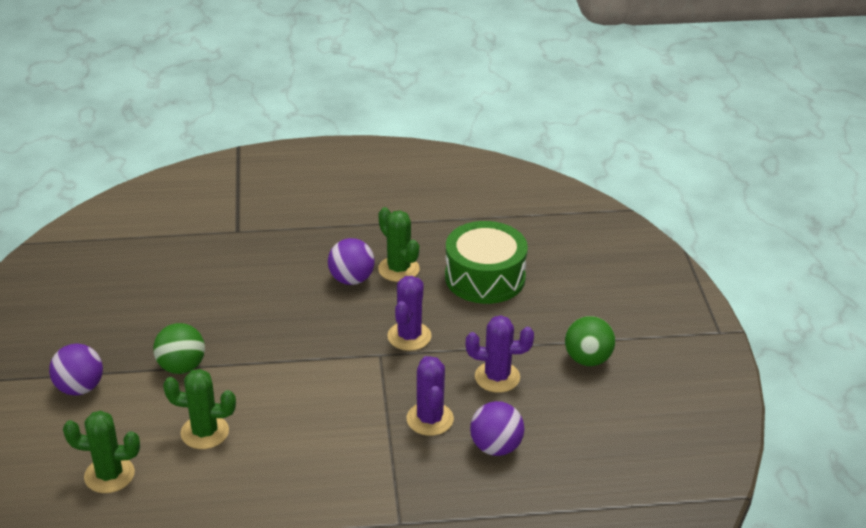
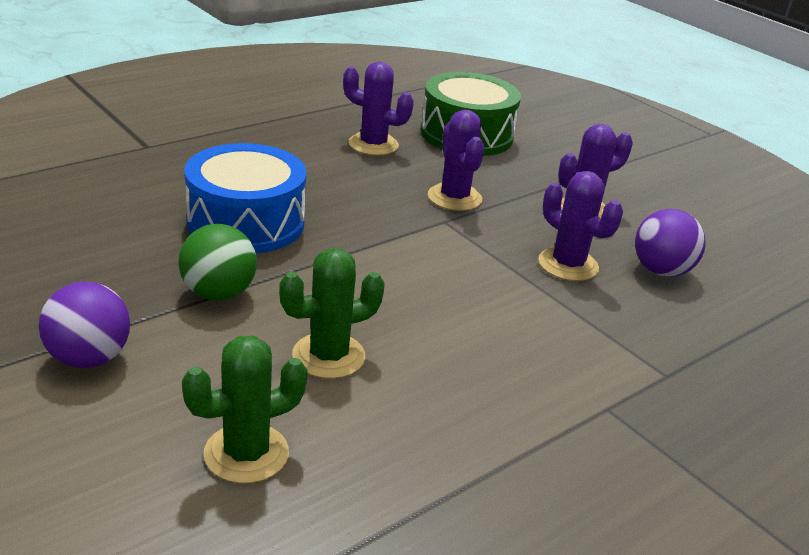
camera: 35 degrees left, 5 degrees down
(244, 316) = (246, 222): none -> blue drum
(351, 279) = (333, 163): purple ball -> none
(398, 269) = (373, 145): green cactus -> purple cactus
(587, 359) = (640, 177): green ball -> none

